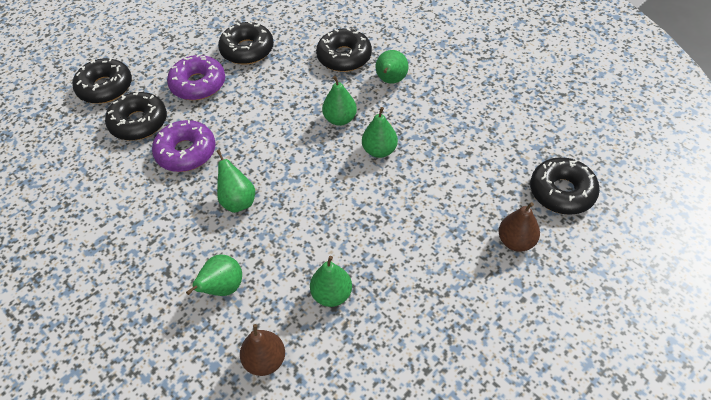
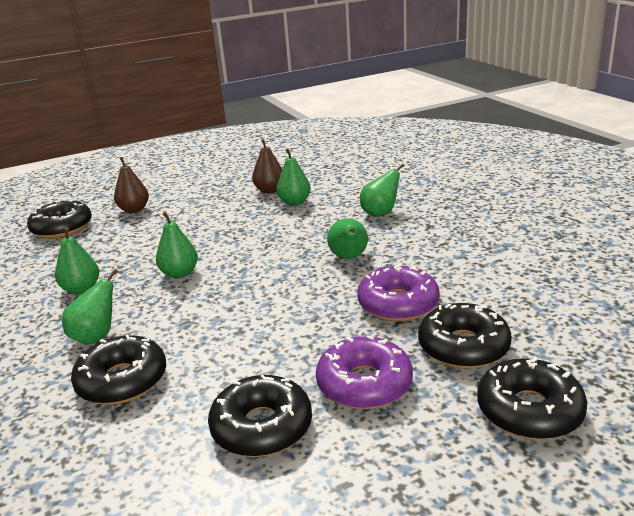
camera: 160 degrees left, 25 degrees down
(265, 360) = (359, 184): brown pear -> brown pear (270, 190)
(340, 119) = (195, 306): green pear -> green pear (81, 289)

